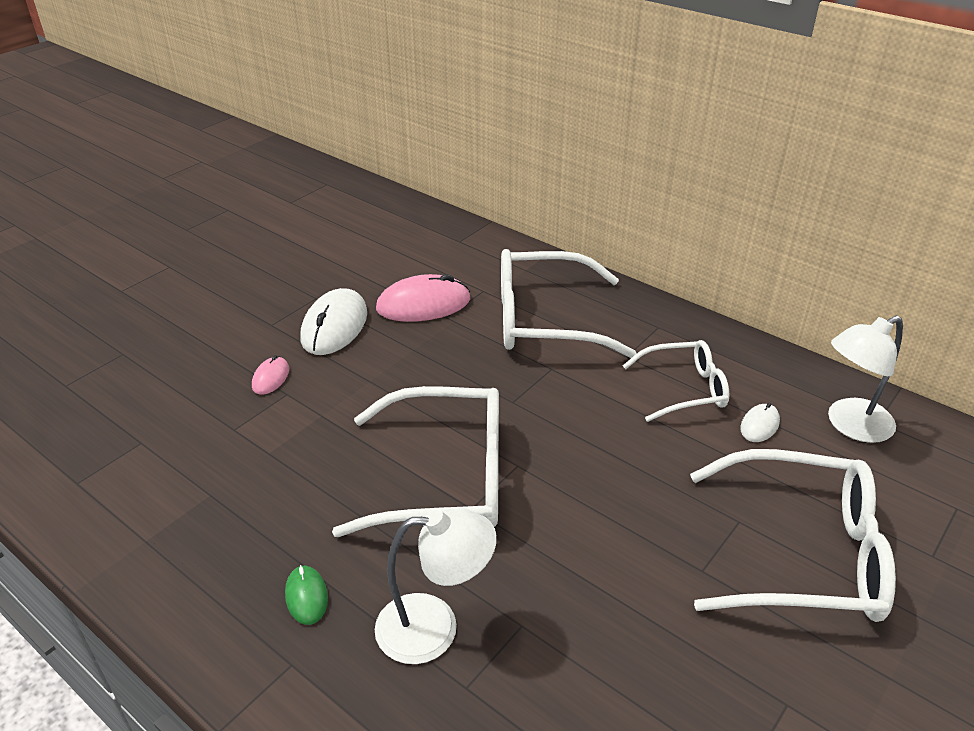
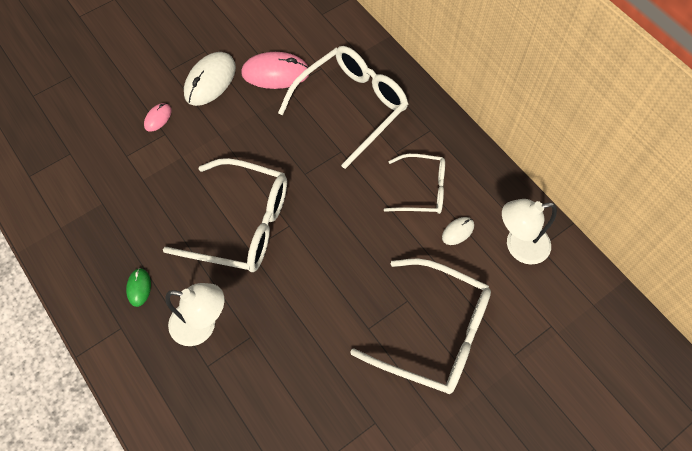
camera: 15 degrees right, 25 degrees up
(543, 320) = (352, 106): white glasses -> white glasses turned 120 degrees clockwise

